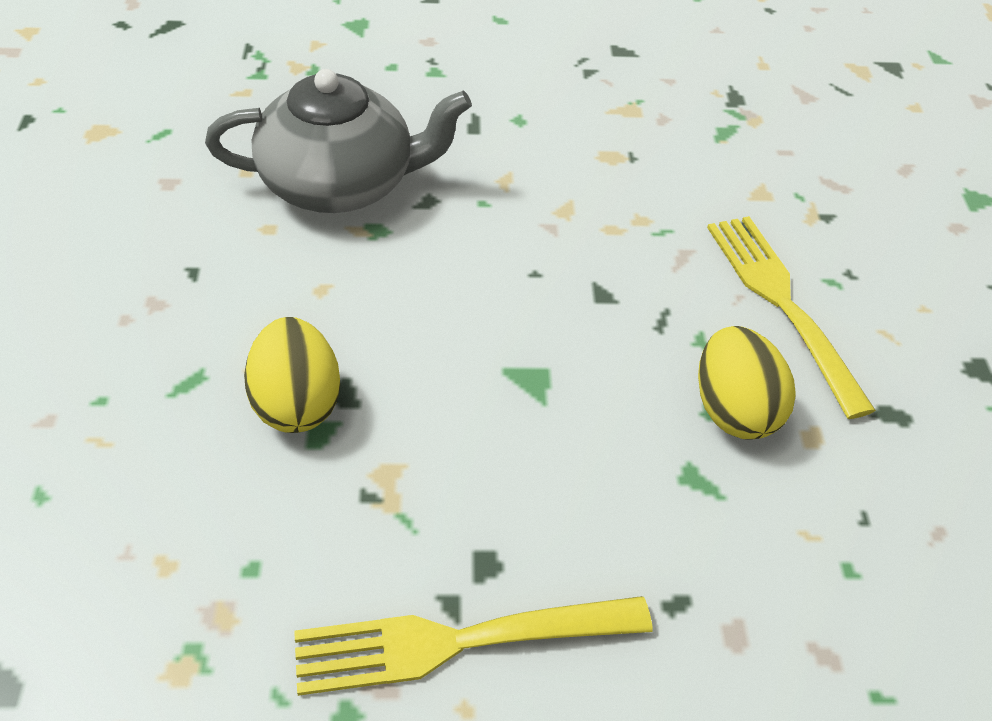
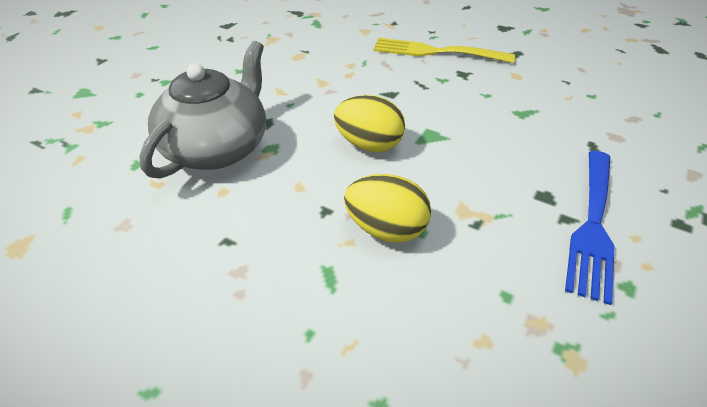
camera: 55 degrees left, 5 degrees down
(460, 640) = (592, 223): yellow fork -> blue fork
(734, 410) = (490, 87): yellow egg -> yellow egg (369, 145)

